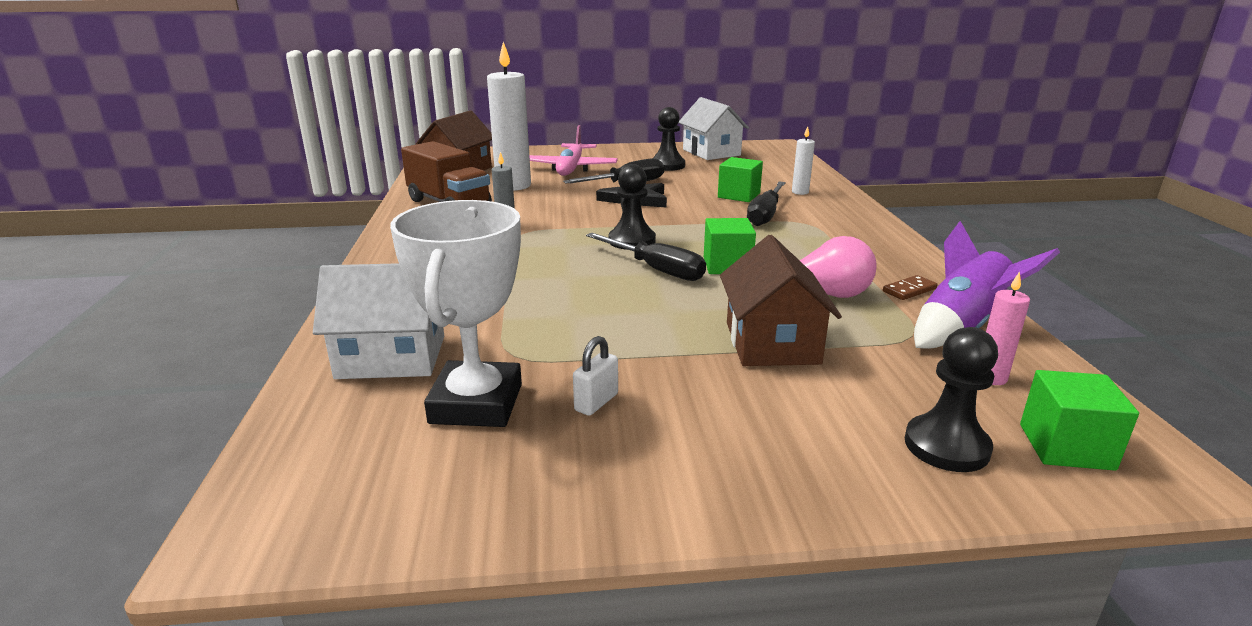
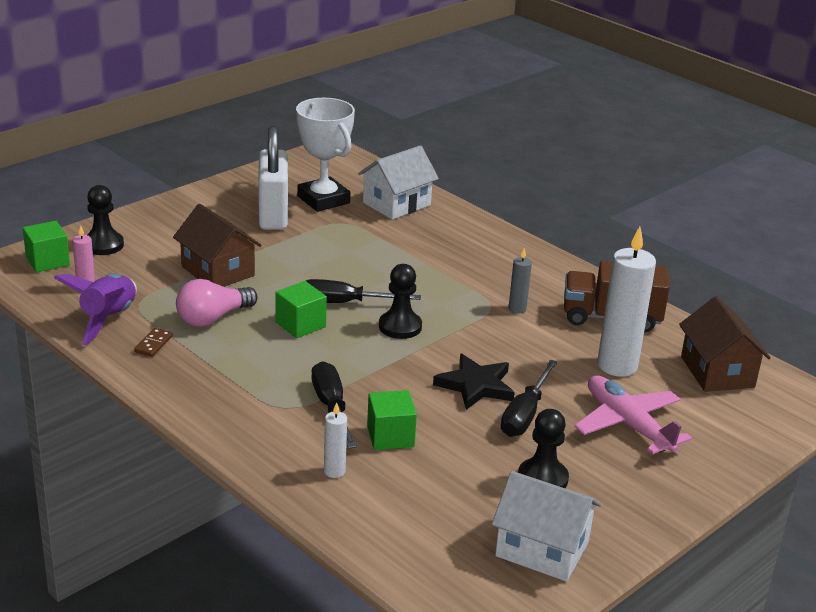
camera: 140 degrees right, 5 degrees up
(596, 402) = (273, 215): white padlock -> white padlock, size x2.49

